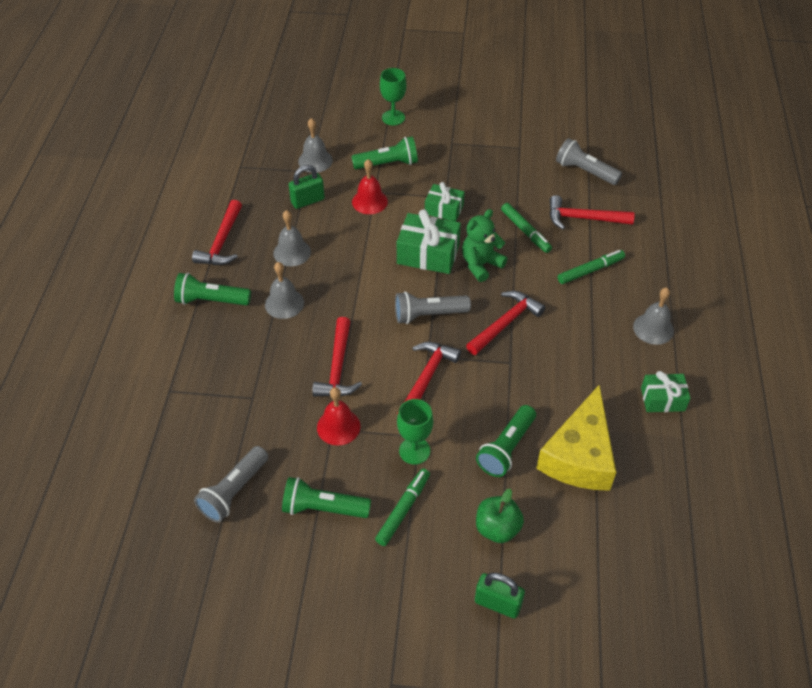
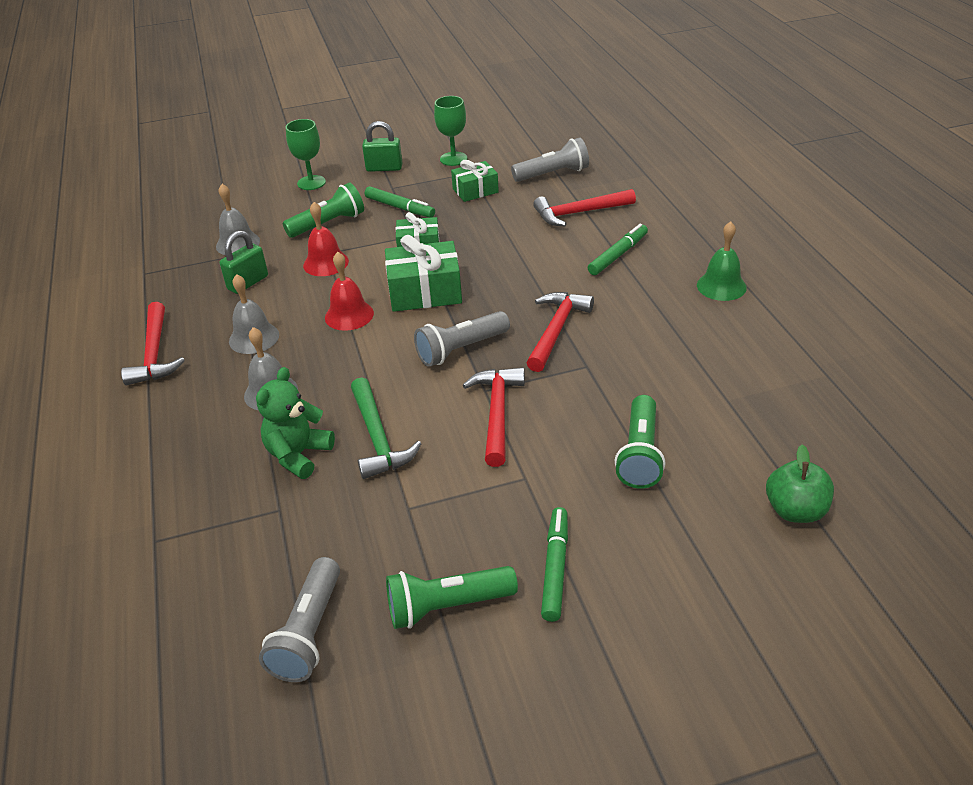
camera: 20 degrees left, 10 degrees down
(211, 300) = (168, 419): green flashlight -> none
(338, 367) = (378, 438): red hammer -> green hammer
(338, 426) = (415, 503): red bell -> red bell (349, 315)
(414, 451) = (529, 496): green goblet -> green goblet (453, 159)
(481, 265) = (493, 284): green teddy bear -> green teddy bear (298, 455)
(497, 528) = (687, 545): green apple -> green apple (795, 510)
(497, 603) = (745, 633): green padlock -> green padlock (384, 168)
(525, 231) = (523, 241): green marker -> green marker (400, 207)
(579, 455) = (728, 432): yellow cheese -> none
(585, 171) = (553, 174): grey flashlight -> grey flashlight turned 150 degrees clockwise
(653, 328) = (721, 286): grey bell -> green bell
(662, 399) = (779, 347): green gift -> green gift (475, 190)

